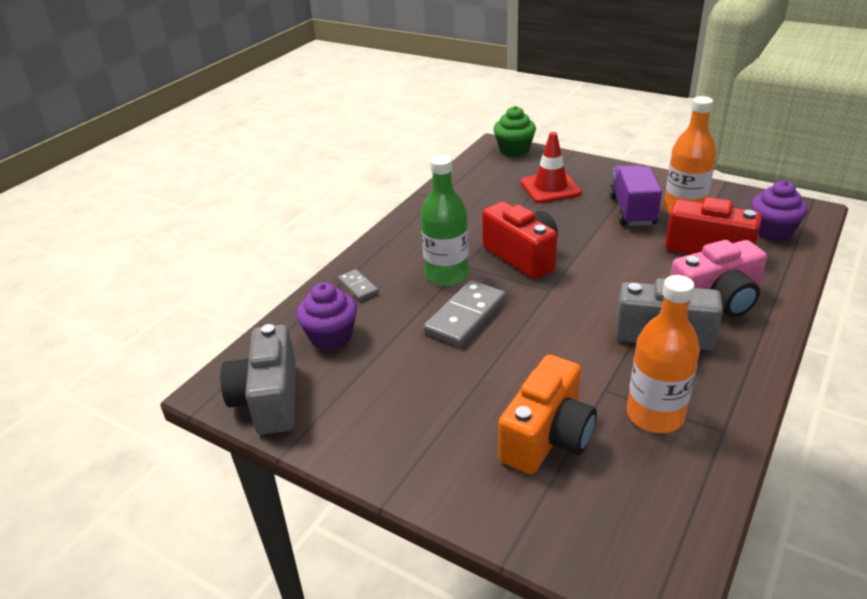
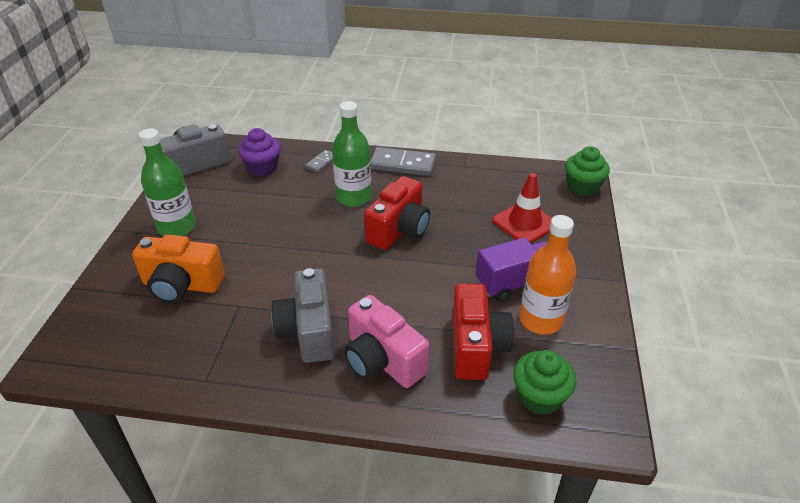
camera: 65 degrees right, 5 degrees up
(417, 433) = (177, 227): none -> green bottle
(465, 316) = (305, 218): grey domino -> grey domino (403, 164)
(655, 415) = (215, 337): orange bottle -> none
(772, 231) = (539, 397): purple cupcake -> green cupcake

